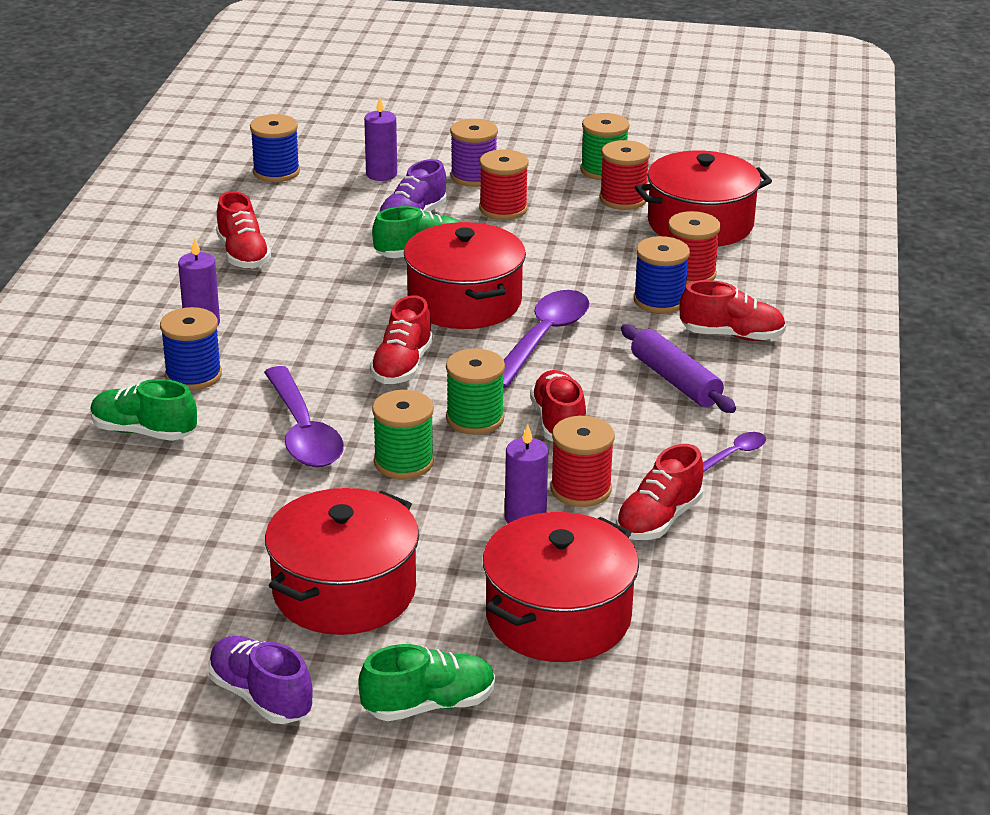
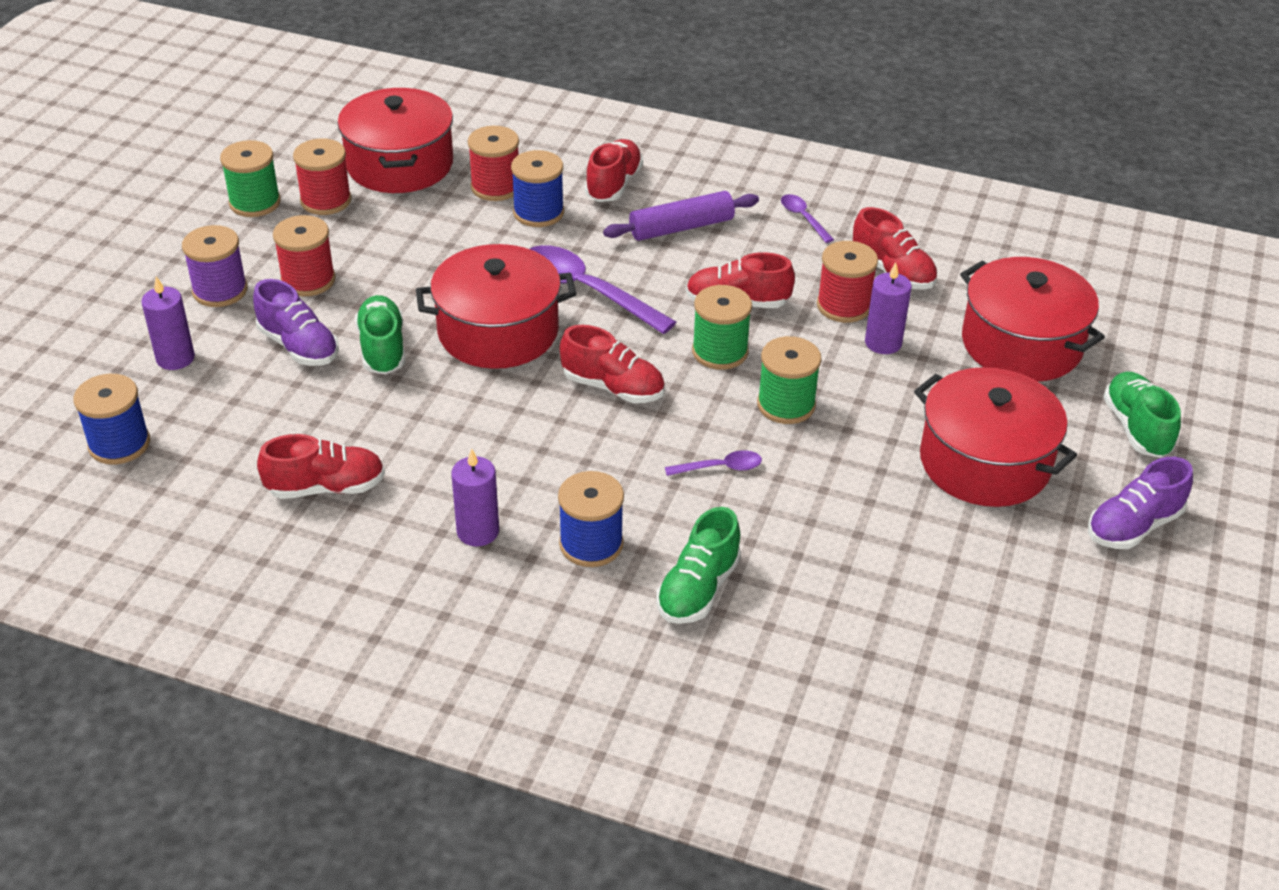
camera: 80 degrees left, 10 degrees up
(303, 431) = (720, 468): purple spoon -> purple spoon, size x0.48

